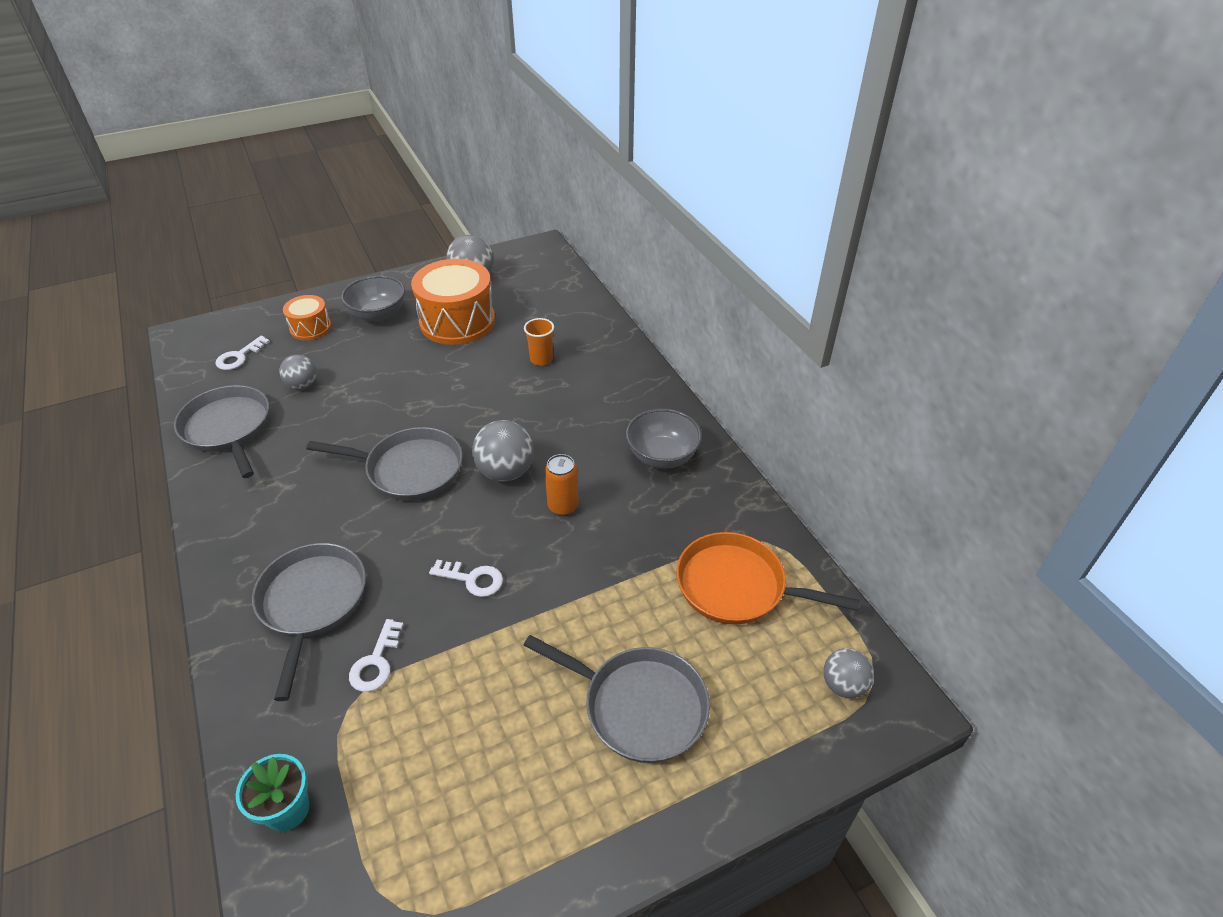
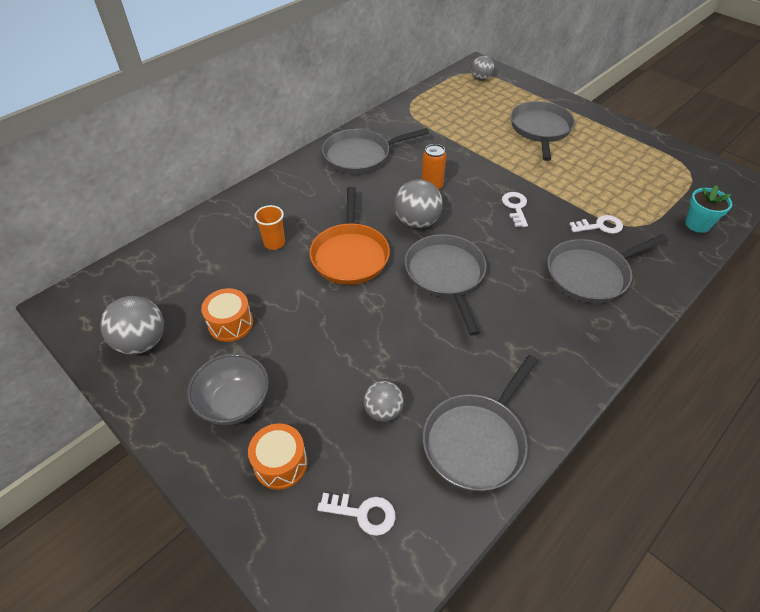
camera: 110 degrees left, 5 degrees up
(457, 321) = (230, 323): orange drum -> orange drum, size x0.53
(662, 456) = (360, 156): grey bowl -> grey pan
(737, 586) = (447, 113): orange pan -> orange pan (350, 255)

